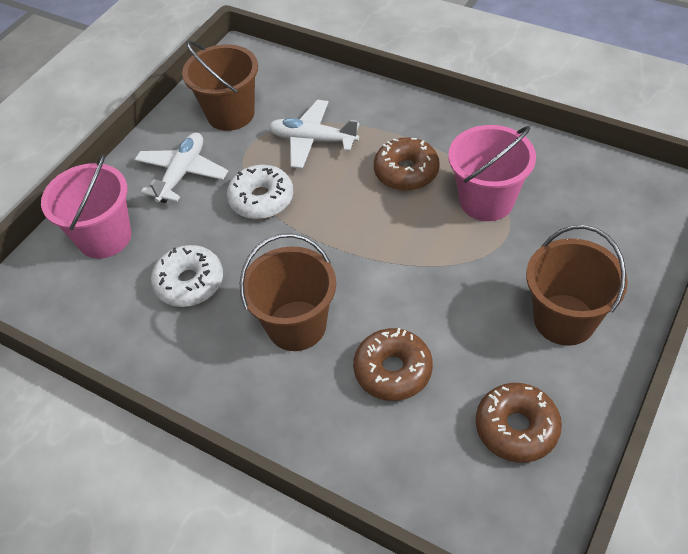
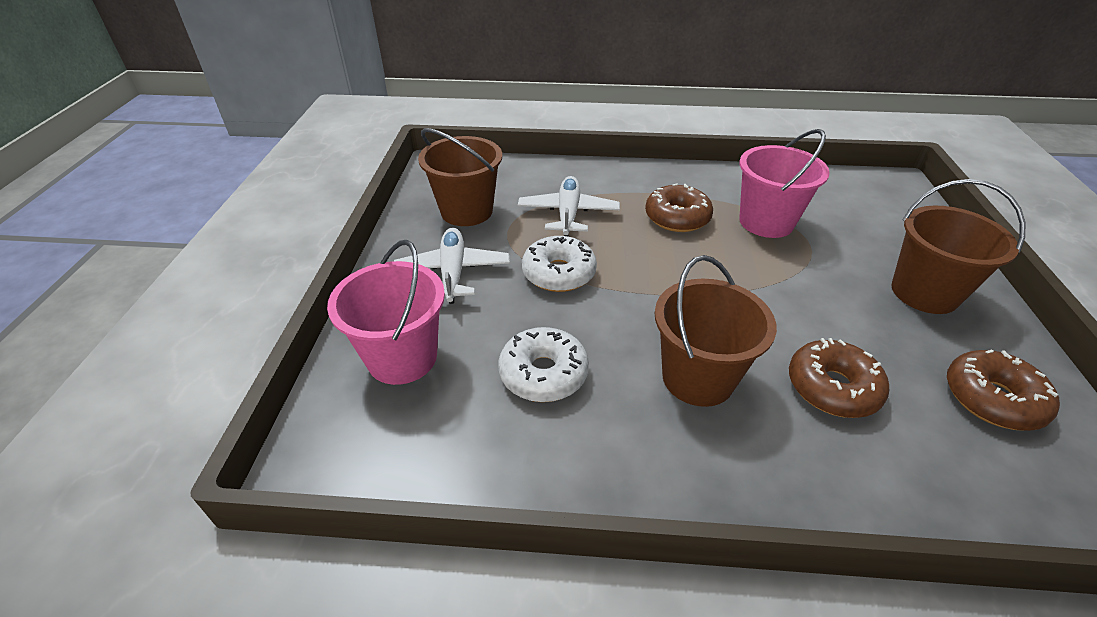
camera: 30 degrees left, 10 degrees down
(312, 140) = (568, 214): white plane -> white plane turned 105 degrees clockwise

